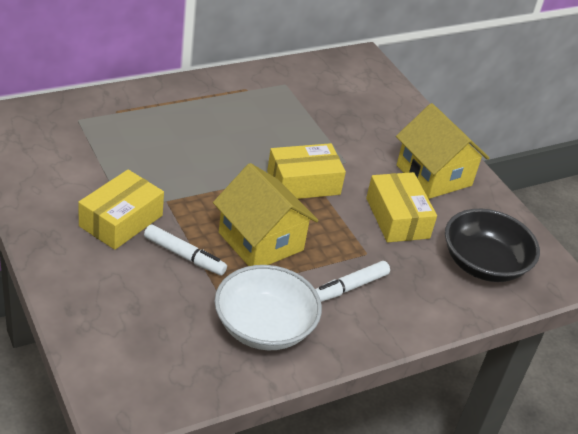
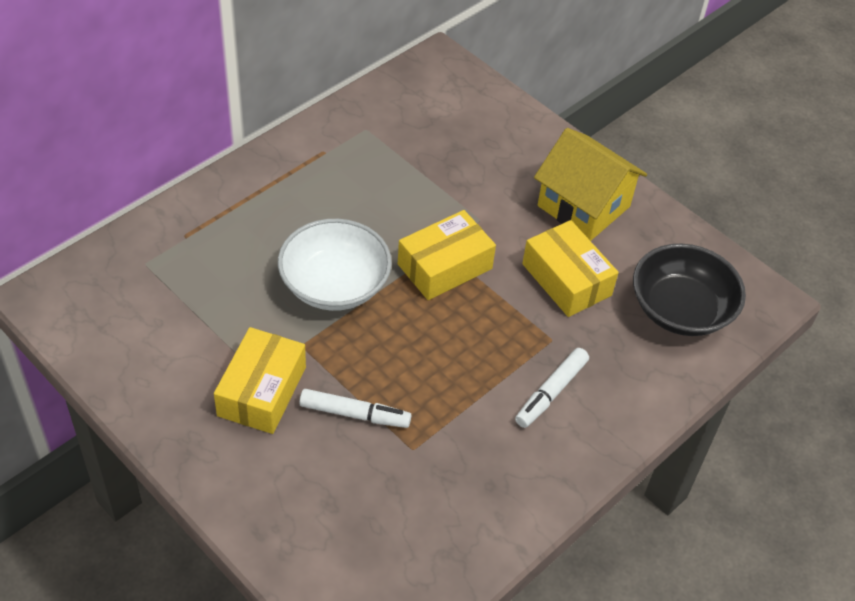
camera: 15 degrees left, 10 degrees up
(261, 241) = (431, 364): yellow house -> none
(264, 327) = (481, 477): white bowl -> white bowl (334, 285)

